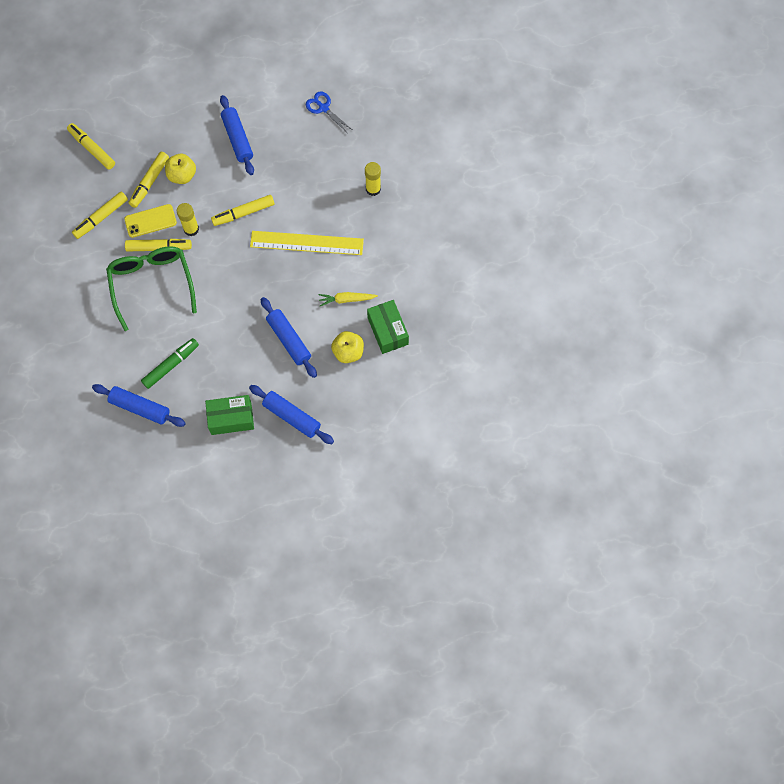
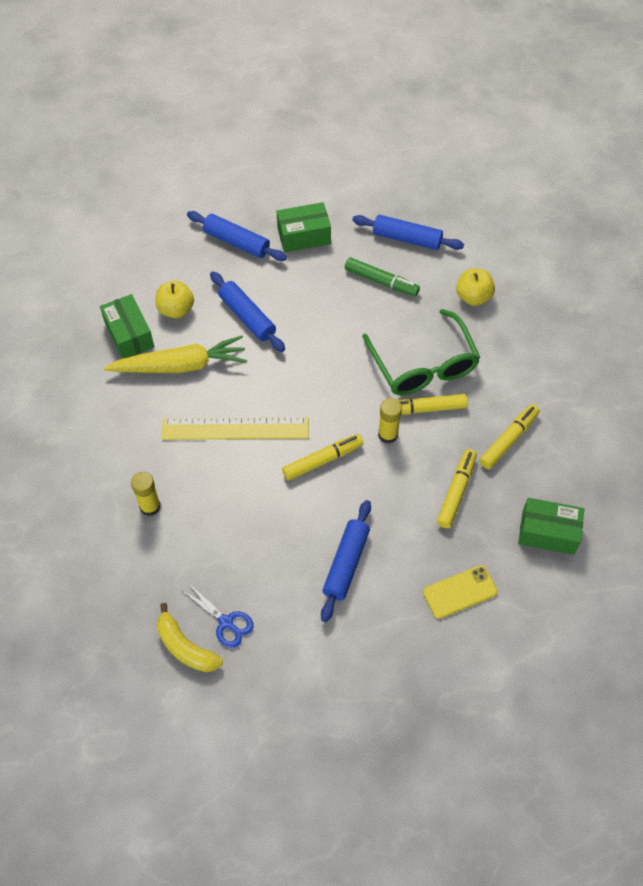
camera: 175 degrees right, 10 degrees down
(92, 149) = (548, 532): yellow marker -> green box
(150, 221) = (443, 440): yellow phone -> yellow phone (460, 592)
(171, 365) = (381, 281): green marker -> green marker turned 105 degrees counterclockwise
(182, 175) = (414, 504): yellow apple -> yellow apple (473, 297)
(237, 139) = (346, 564): blue rolling pin -> blue rolling pin turned 45 degrees clockwise
(346, 299) = (180, 365): yellow carrot -> yellow carrot, size x1.93
(351, 95) = (185, 647): none -> yellow banana

